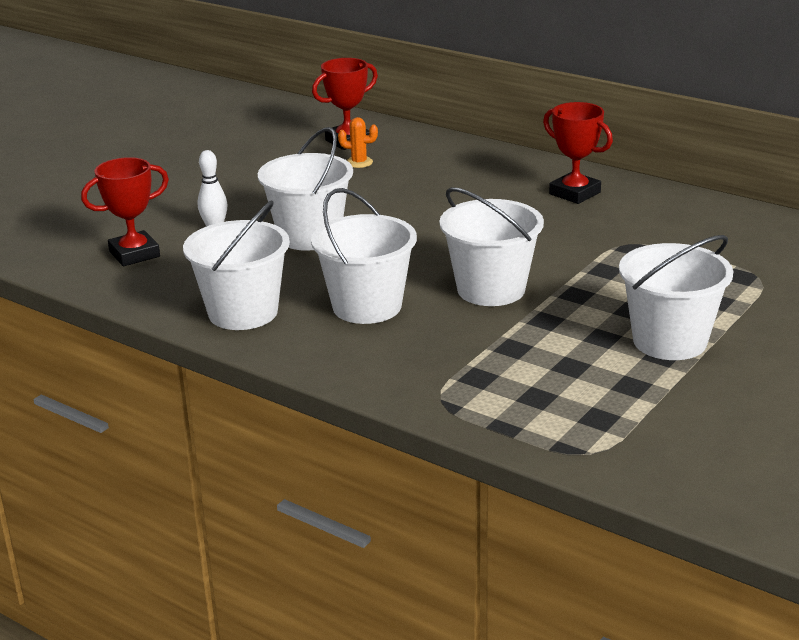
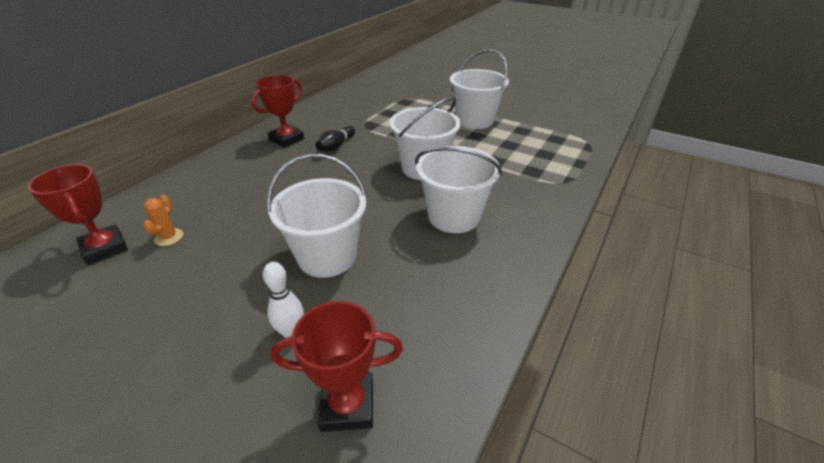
camera: 95 degrees left, 10 degrees up
(134, 254) = (347, 405): red trophy -> red trophy turned 60 degrees counterclockwise
(243, 312) = (475, 284): white bucket -> none
(556, 226) = (336, 146): none -> black bowling pin

